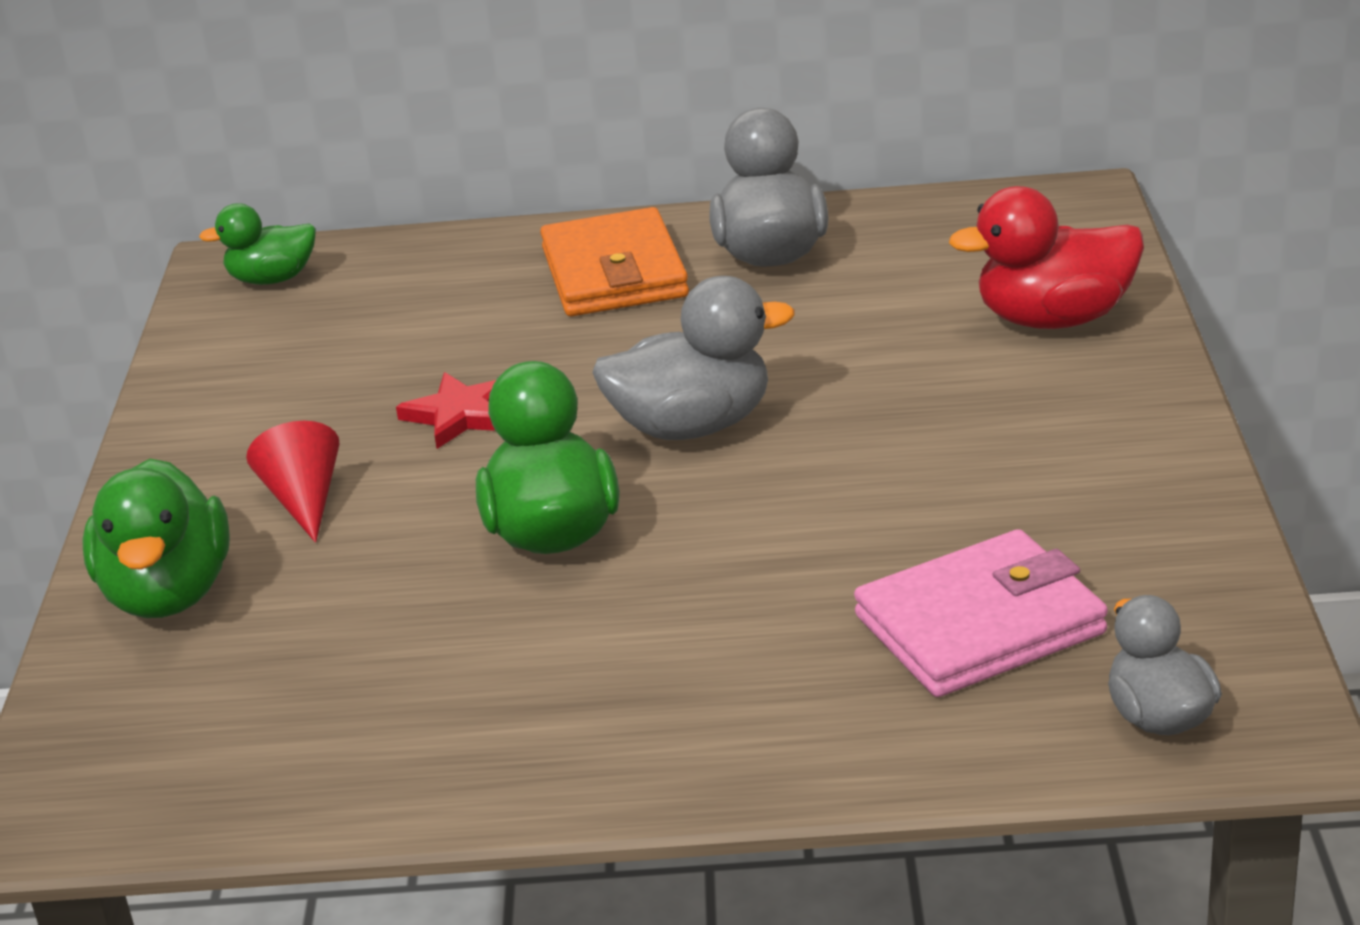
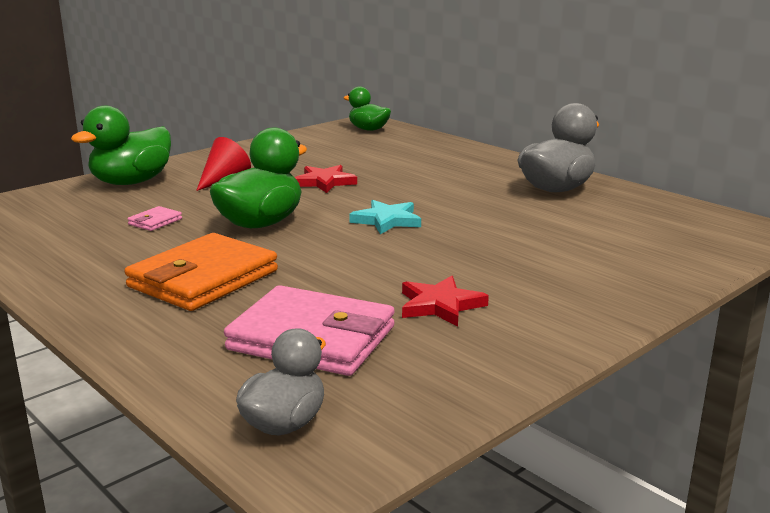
camera: 45 degrees right, 10 degrees down
(402, 624) = (155, 221): none -> pink wallet
(614, 273) = (480, 170): orange wallet -> orange wallet (203, 279)
(692, 426) = (387, 220): grey duck -> turquoise star
(1002, 500) = (440, 305): none -> red star
(1054, 319) = (634, 261): red duck -> none

